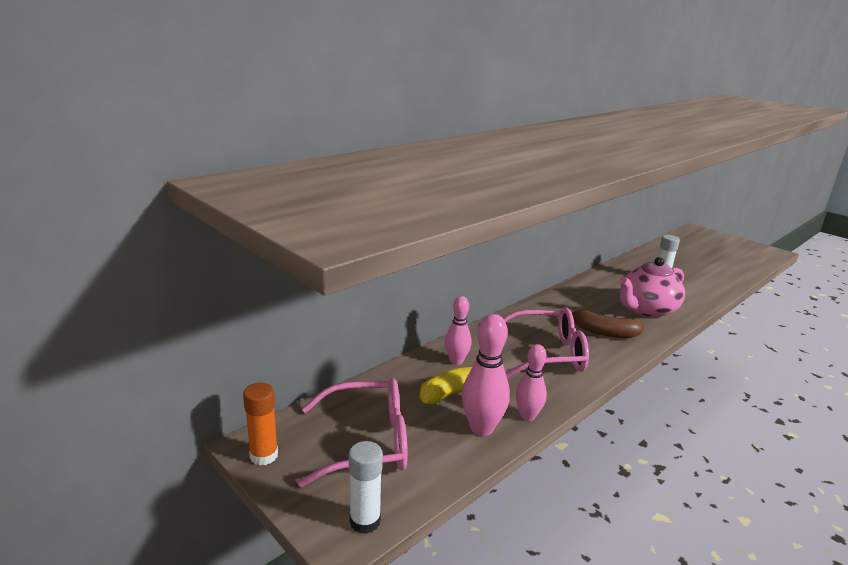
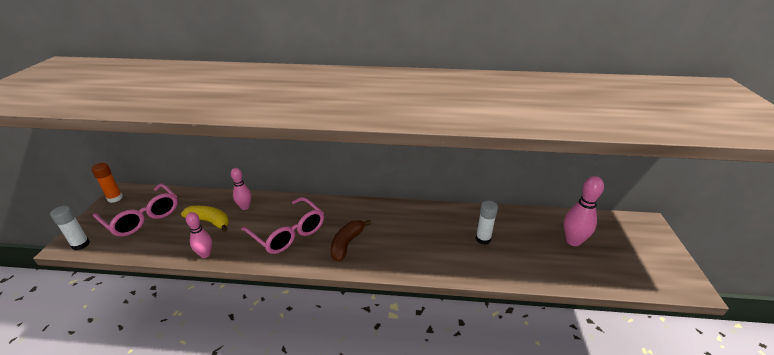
camera: 50 degrees right, 10 degrees up
(481, 428) = (180, 244): pink bowling pin -> pink bowling pin (573, 241)
(603, 332) = (347, 244): brown banana -> brown banana turned 45 degrees clockwise
(646, 310) = (412, 250): pink teapot -> none

